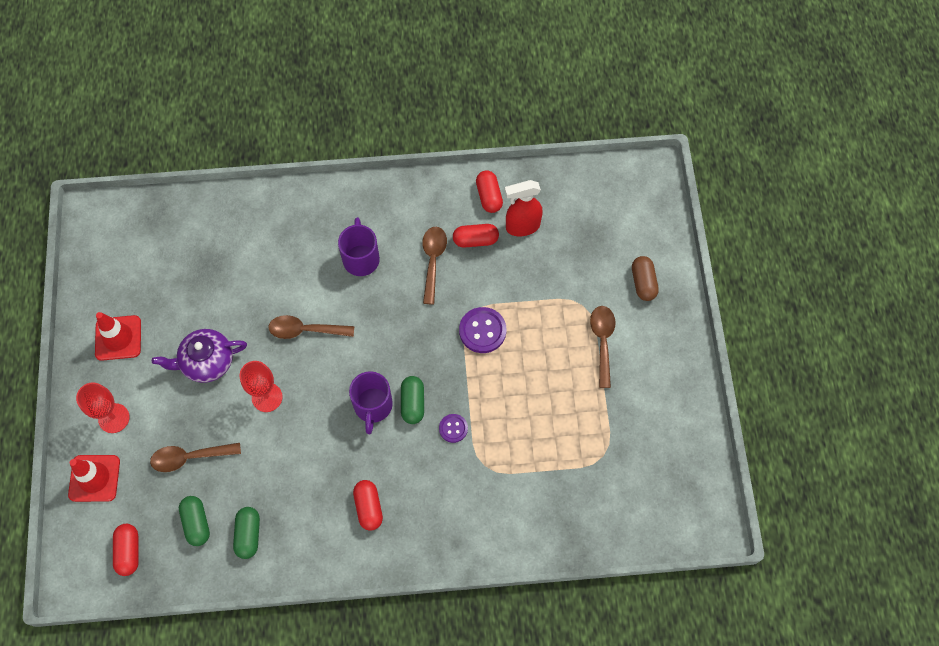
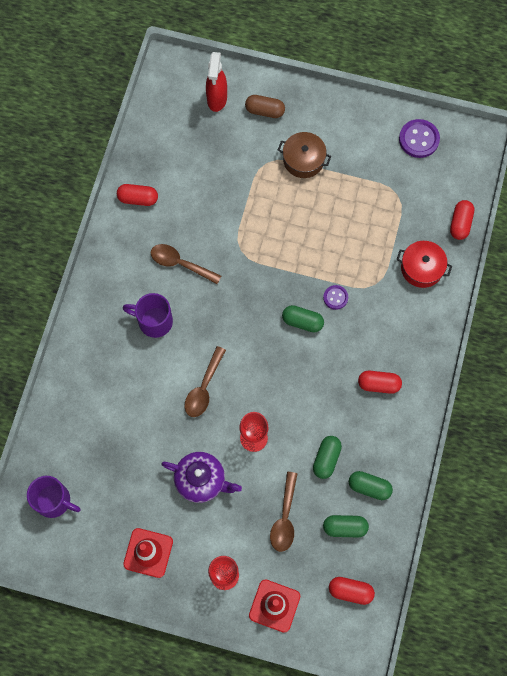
camera: 70 degrees left, 5 degrees up
(206, 362) = (201, 480): purple teapot -> purple teapot turned 75 degrees counterclockwise
(266, 479) = (326, 459): none -> green capsule
(373, 406) = (293, 354): purple mug -> purple mug (54, 501)
(475, 240) = (175, 223): red capsule -> red capsule (460, 223)
(482, 331) = (259, 246): purple button -> purple button (419, 139)
(522, 227) = (177, 183): red spray bottle -> red spray bottle (217, 99)
(523, 511) = (421, 268): none -> red pot
(602, 341) = (303, 160): brown spoon -> brown pot

